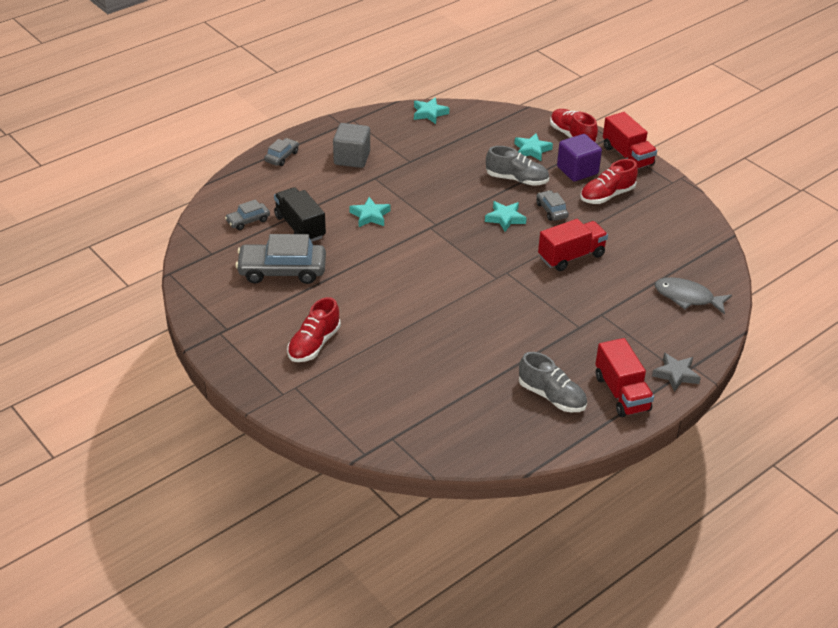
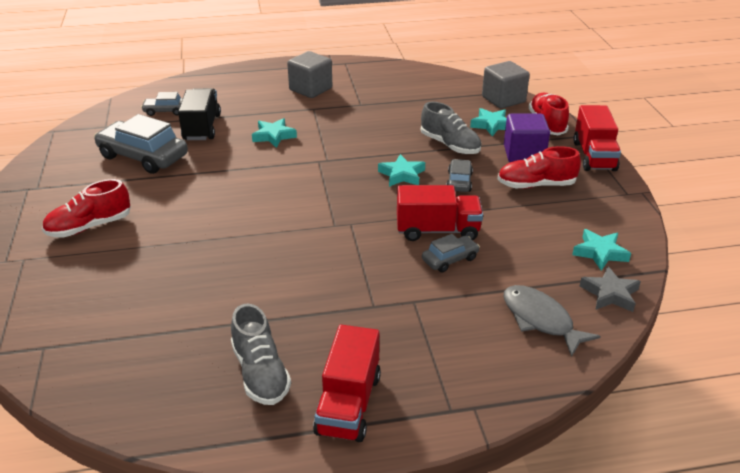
camera: 30 degrees right, 5 degrees down
(282, 157) = (252, 74): grey car -> grey car (450, 259)
(429, 113) = (420, 74): turquoise star -> turquoise star (600, 253)
(520, 121) = (503, 99): none -> grey cube
(675, 374) = (441, 409): grey star -> grey star (610, 294)

